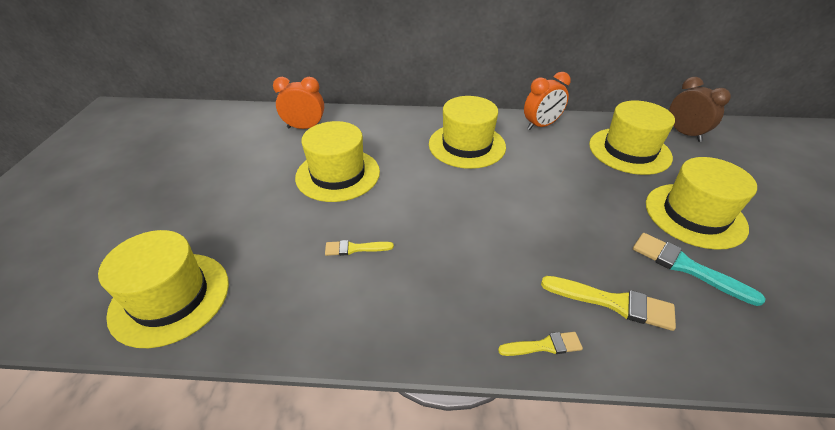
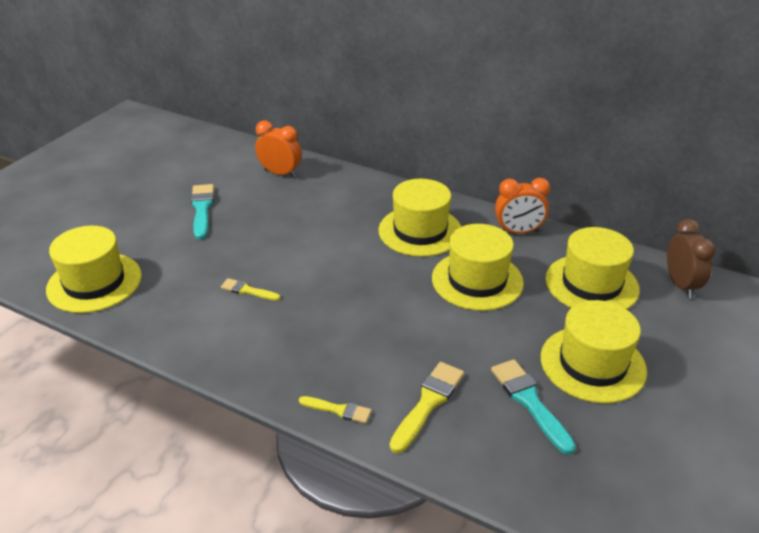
camera: 25 degrees right, 5 degrees down
(249, 180) = (202, 209): none -> turquoise brush
(338, 174) = (278, 225): yellow hat -> yellow hat (477, 280)
(613, 303) = (428, 403): yellow brush -> yellow brush turned 105 degrees counterclockwise

